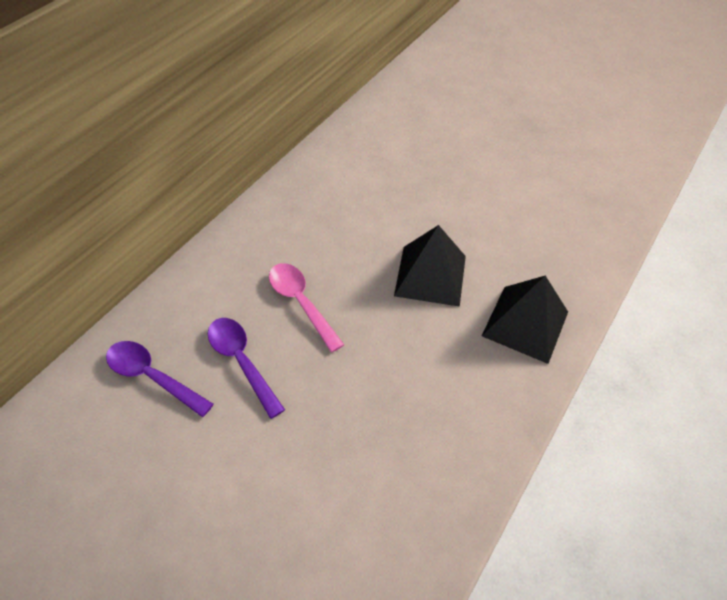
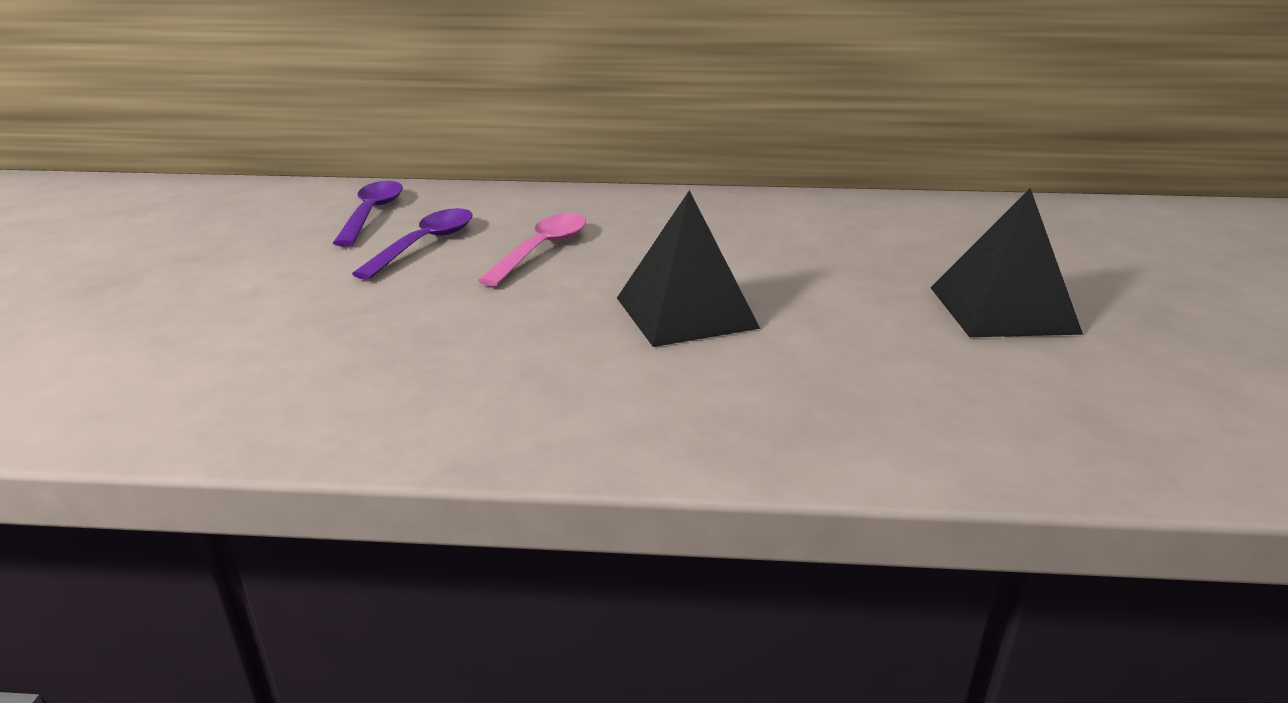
camera: 60 degrees right, 25 degrees down
(525, 323) = (682, 410): black pyramid -> black pyramid (1002, 310)

